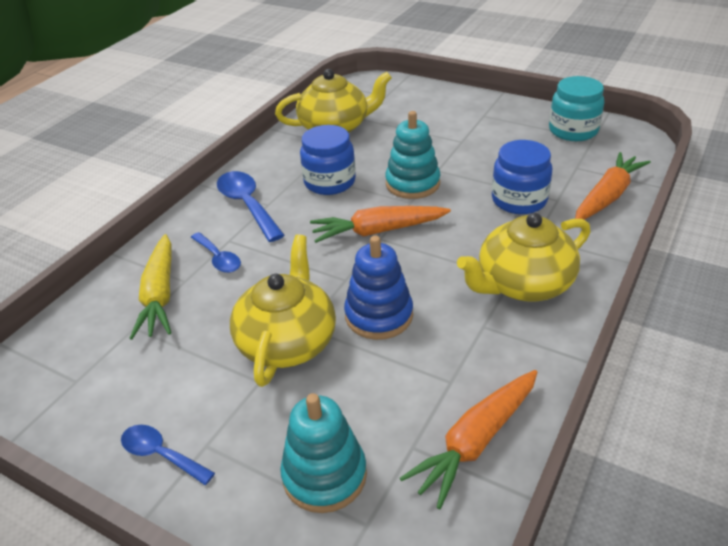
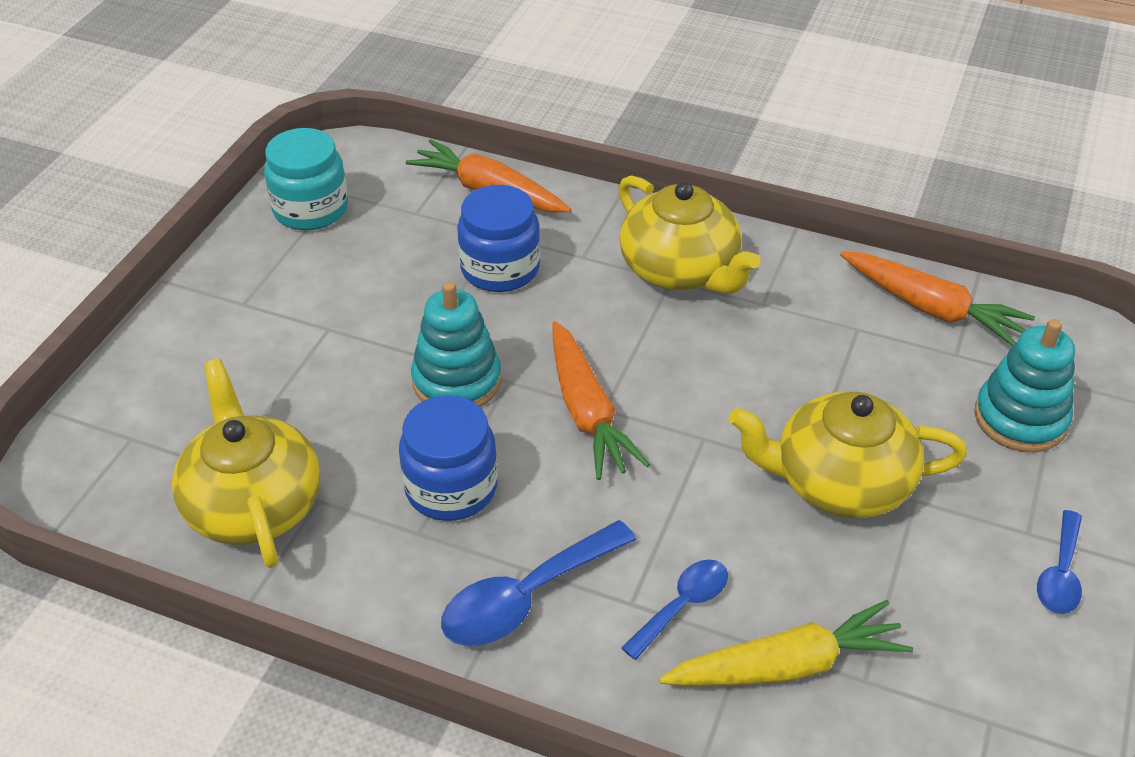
camera: 100 degrees left, 5 degrees up
(379, 315) = (768, 396): blue stacking toy -> none

